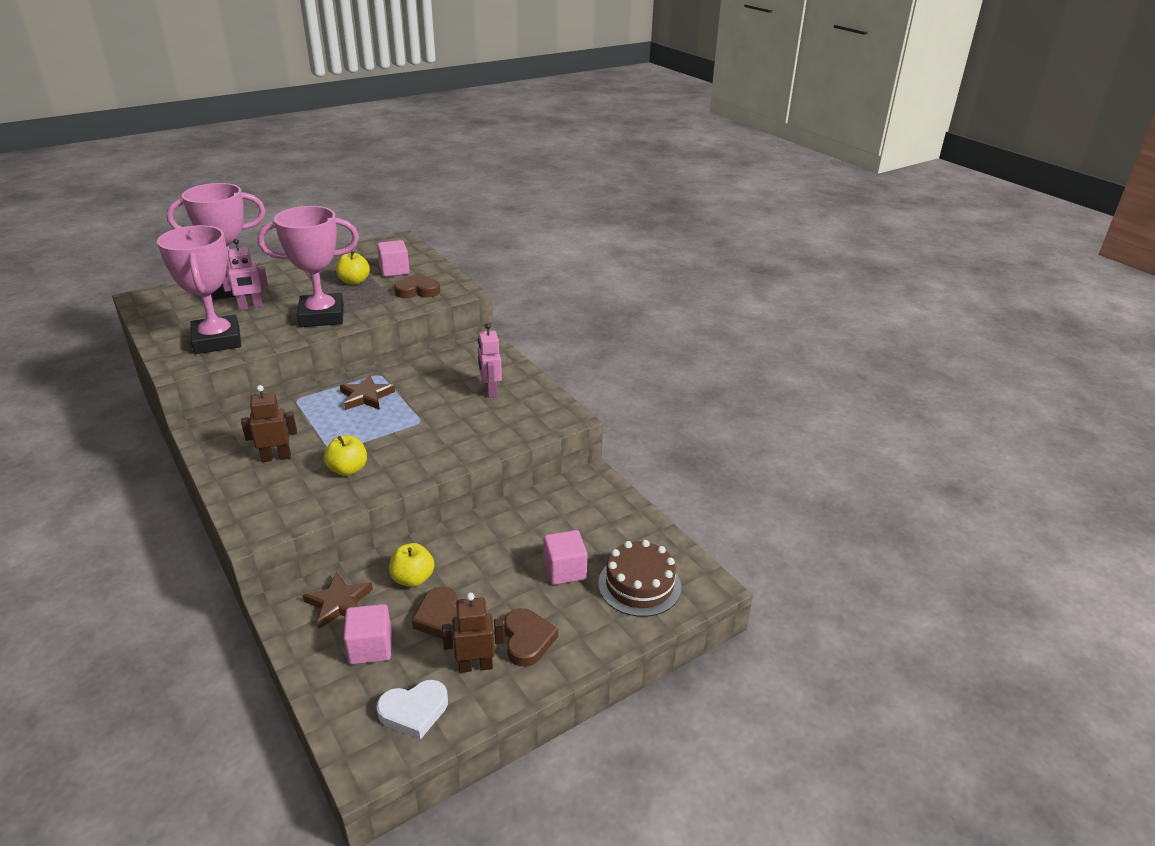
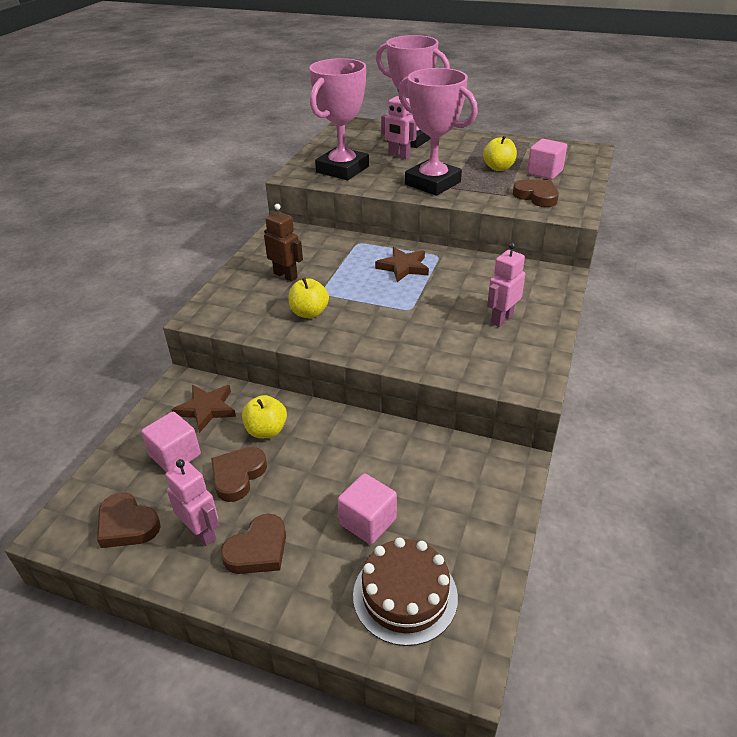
camera: 55 degrees right, 5 degrees up
(414, 711) = (127, 525): white heart -> brown heart
(475, 666) = (201, 532): brown robot -> pink robot

